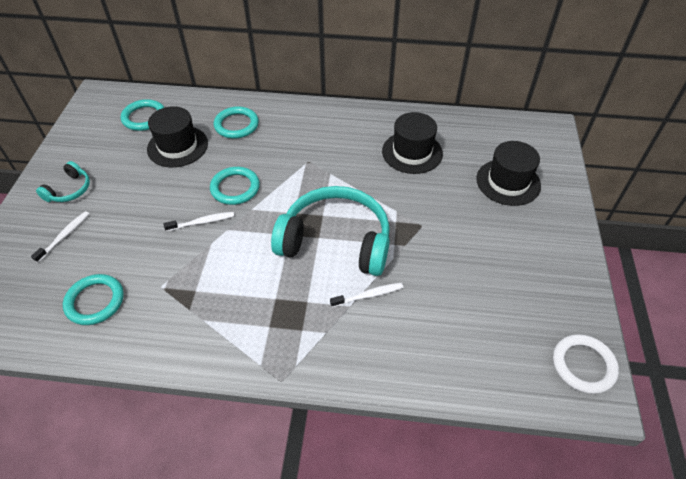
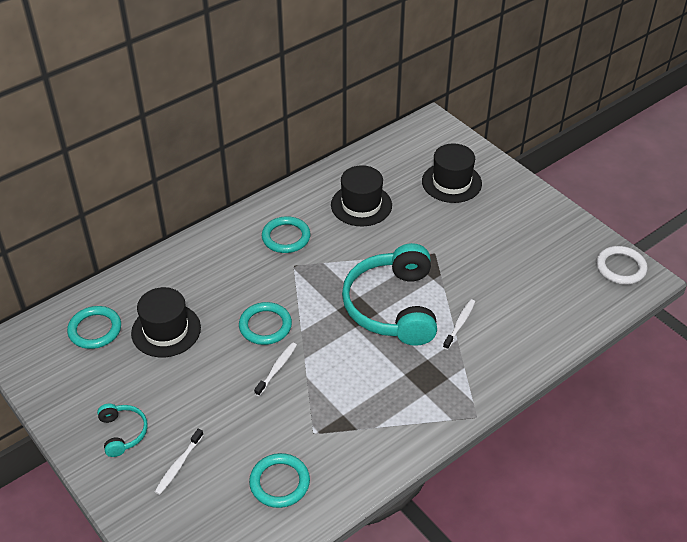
camera: 45 degrees left, 5 degrees down
(64, 236) = (178, 465): white toothbrush -> white toothbrush turned 135 degrees counterclockwise
(236, 125) = (192, 278): turquoise ring -> turquoise ring (286, 237)
(336, 241) = (392, 306): turquoise headphones -> turquoise headphones turned 60 degrees counterclockwise

